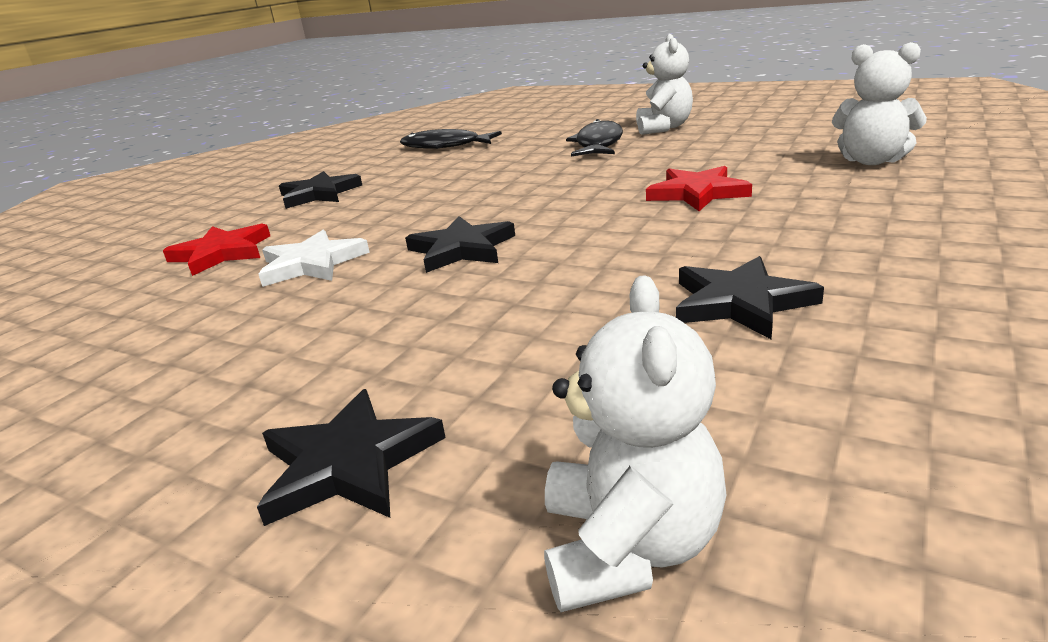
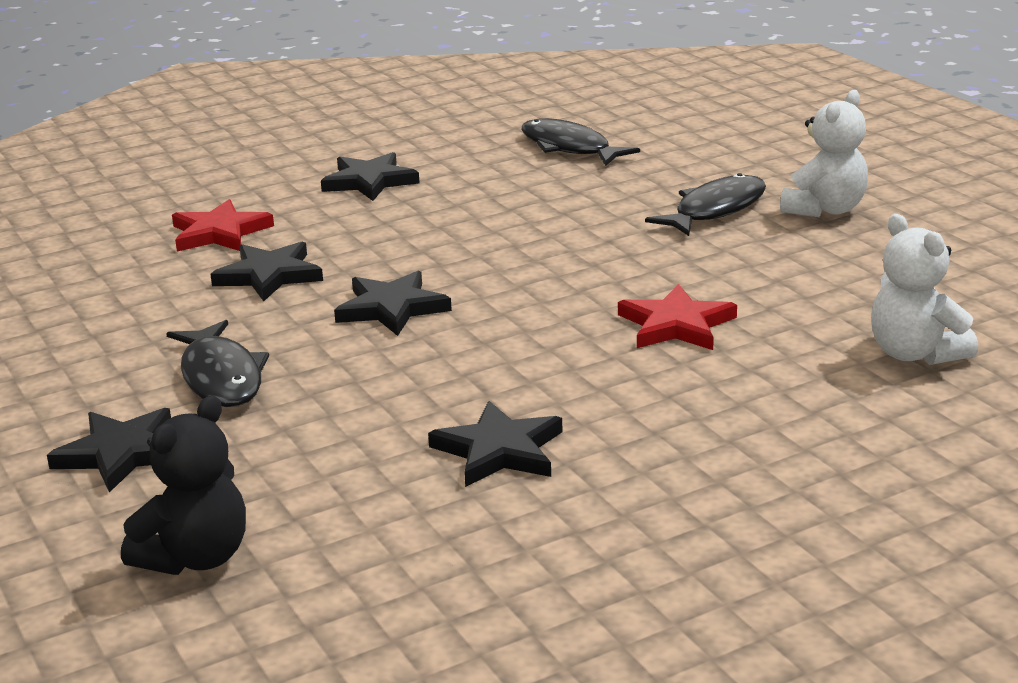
camera: 30 degrees right, 0 degrees up
(312, 264) = (269, 275): white star -> black star
(372, 347) = (221, 377): none -> black fish
(629, 547) = (196, 558): white teddy bear -> black teddy bear

